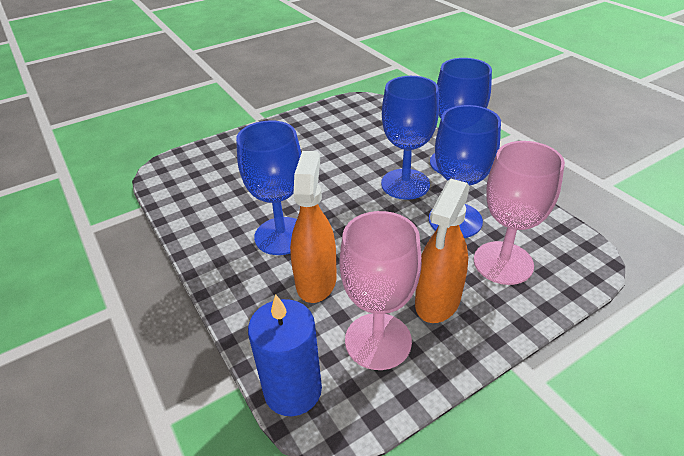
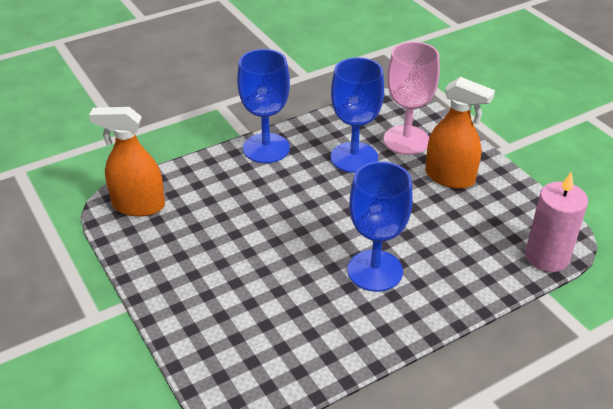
camera: 90 degrees left, 0 degrees up
(293, 390) = (547, 257): blue candle -> pink candle
(316, 281) = (434, 245): orange spray bottle -> orange spray bottle (138, 206)
(378, 341) = (493, 211): pink goblet -> none
(405, 184) = (297, 182): blue goblet -> none

